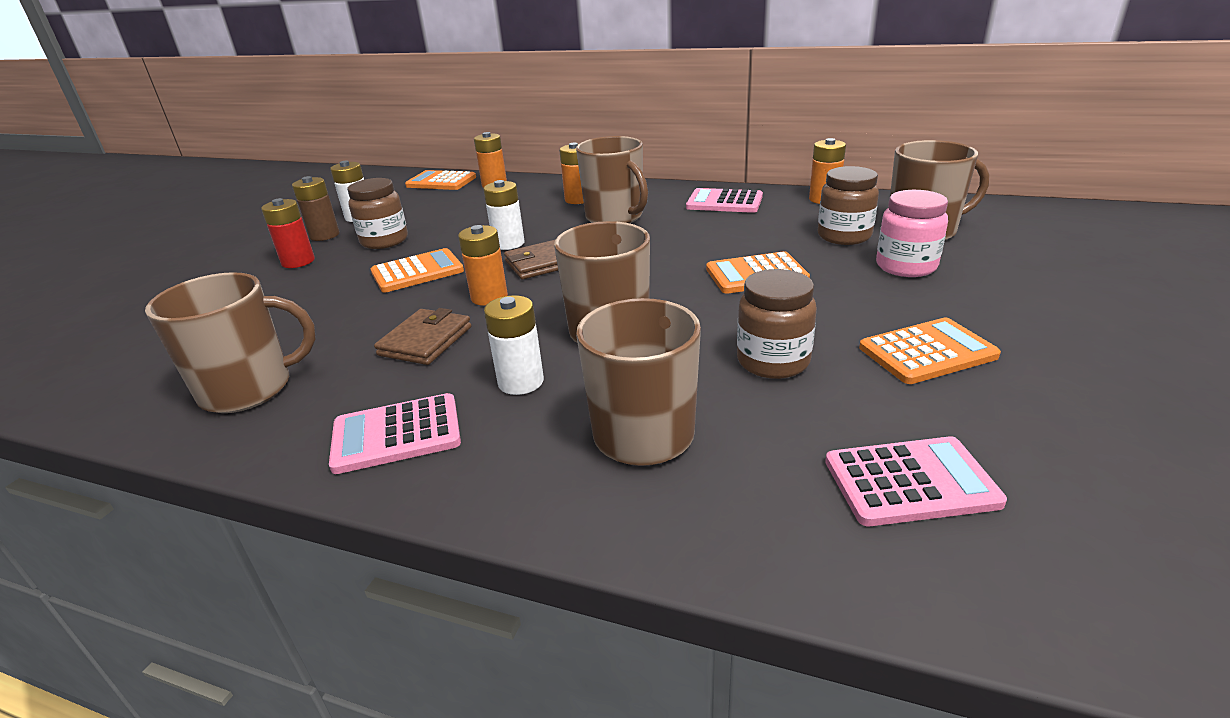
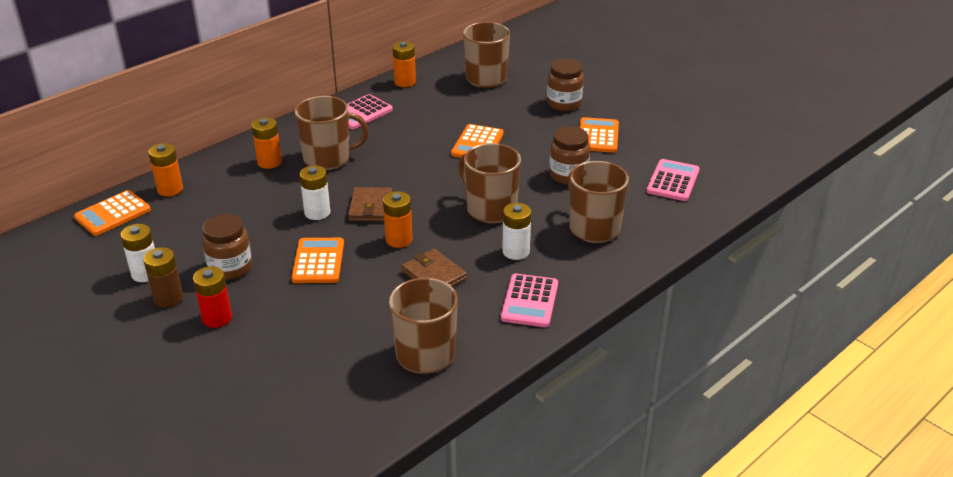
camera: 65 degrees left, 5 degrees up
(844, 236) = (464, 100): brown jar -> brown jar (564, 103)
(906, 266) = (519, 102): pink jar -> none

